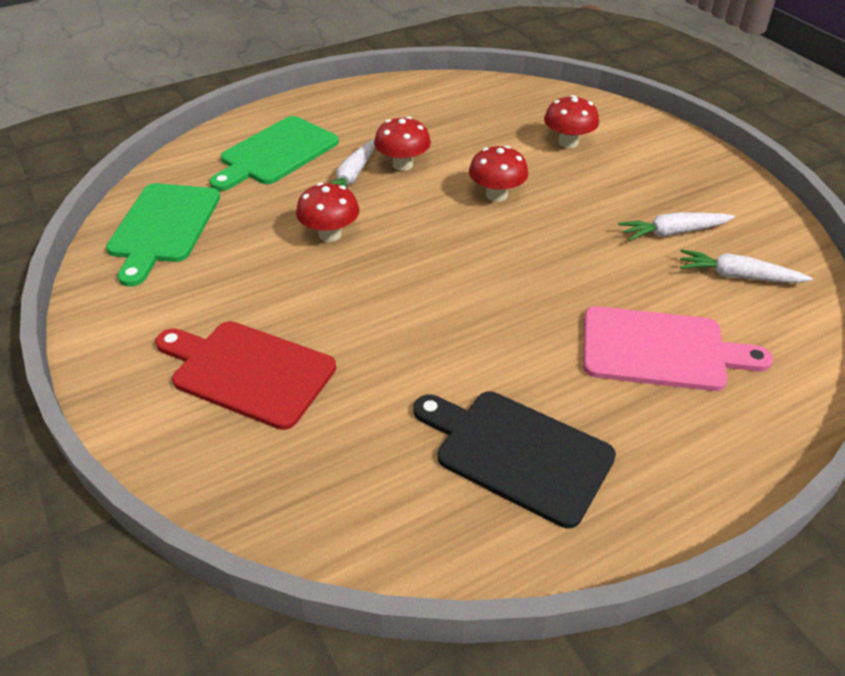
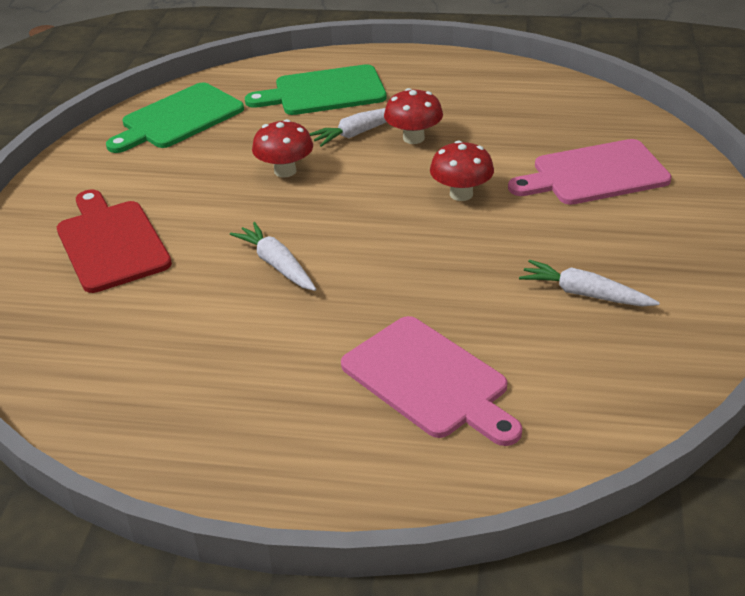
camera: 40 degrees right, 5 degrees down
(516, 453) = (211, 390): black cutting board -> none
(568, 142) = (594, 174): red mushroom -> pink cutting board
(737, 276) = (594, 359): white carrot -> white carrot (276, 264)

